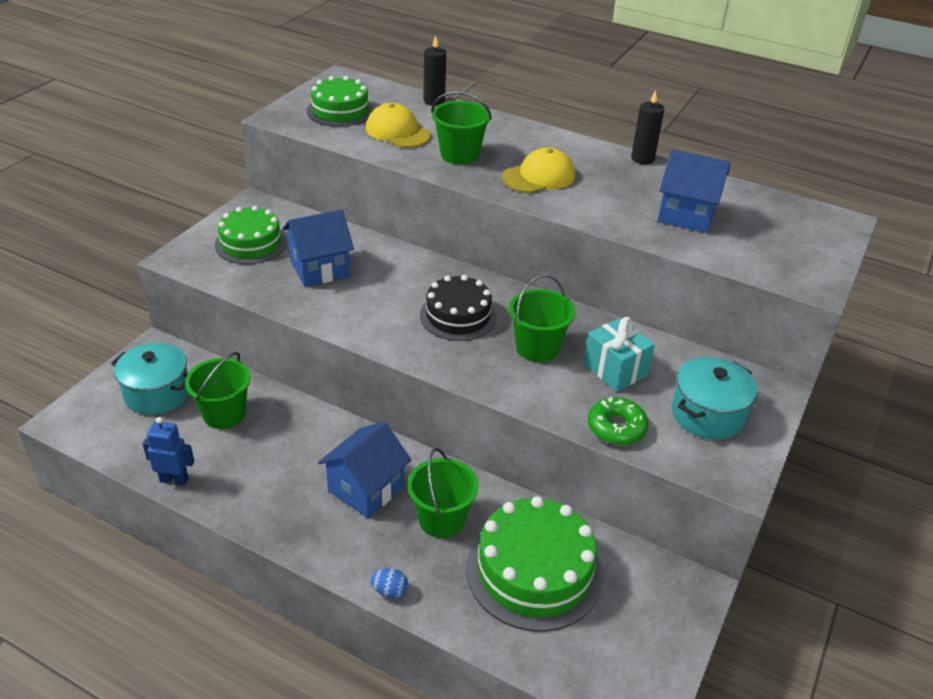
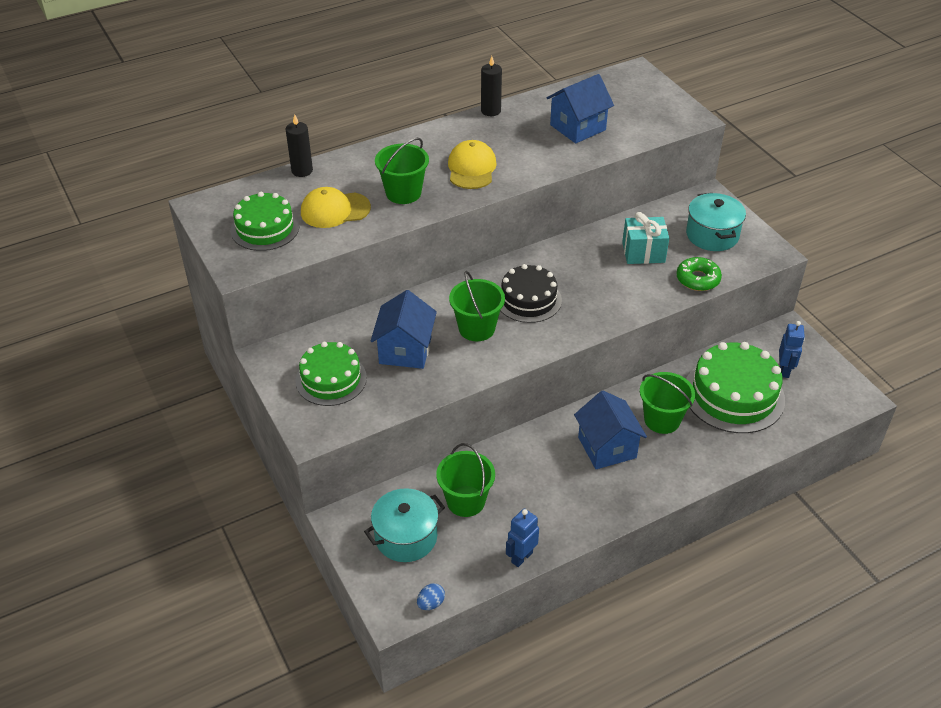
camera: 55 degrees left, 5 degrees up
(389, 591) = (708, 473): blue egg -> blue egg (431, 603)
(537, 348) = (594, 277): green bucket -> green bucket (476, 328)
(620, 608) = (784, 370): none -> blue robot

